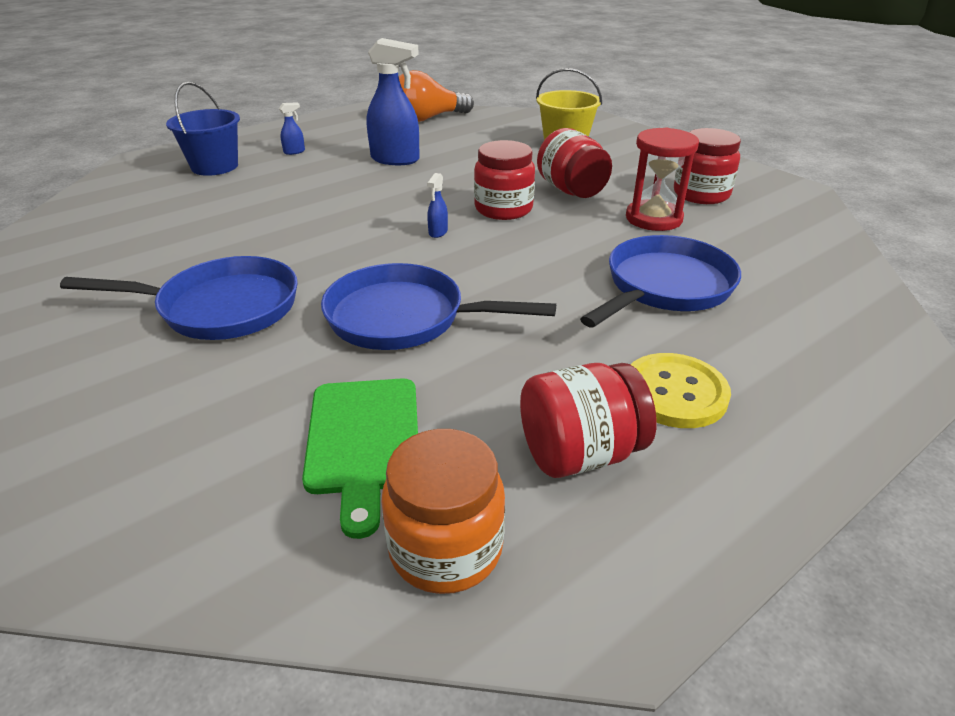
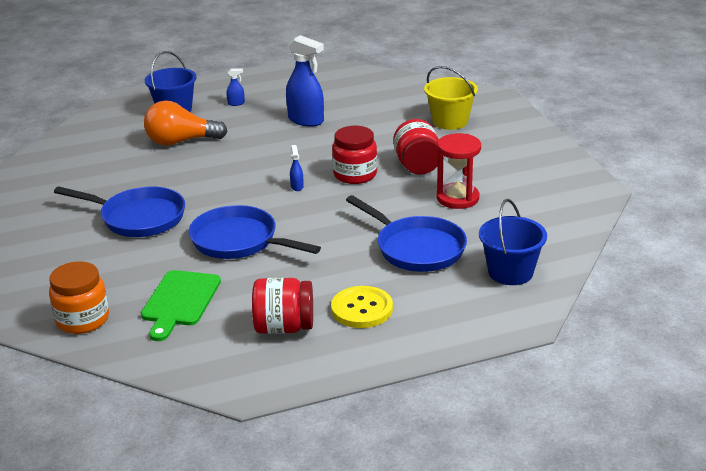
camera: 20 degrees right, 5 degrees down
(428, 119) = (357, 82): orange light bulb -> orange light bulb (181, 141)
(438, 232) = (297, 186): blue spray bottle -> blue spray bottle turned 135 degrees clockwise
(445, 548) = (191, 352): orange jar -> orange jar (82, 320)
(665, 287) = (416, 248): blue pan -> blue pan turned 75 degrees clockwise
(701, 194) = (514, 183): red jar -> none
(816, 299) = (510, 272): none -> blue bucket

